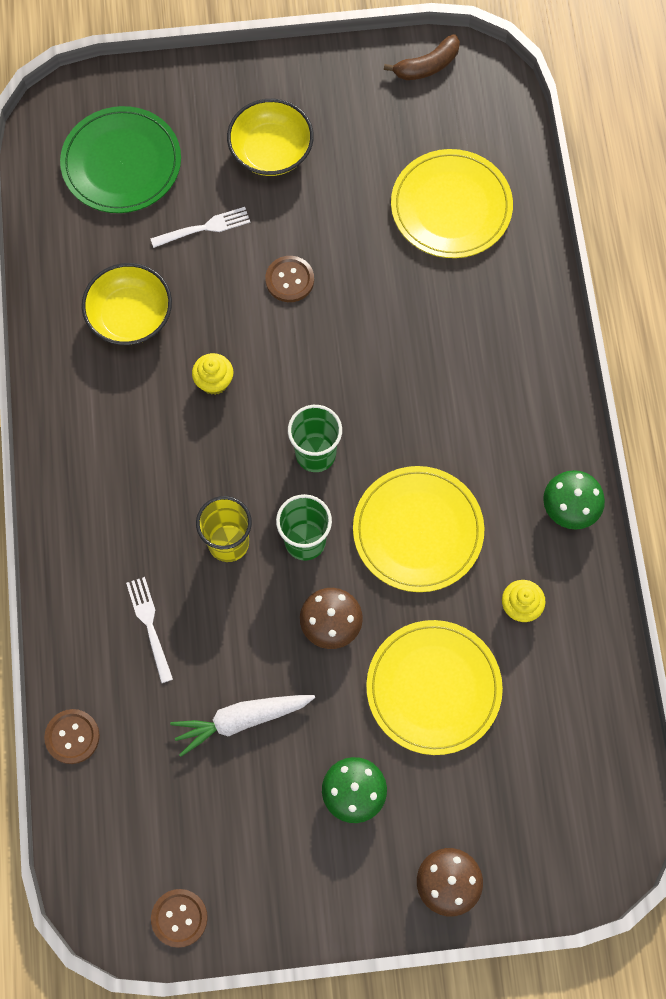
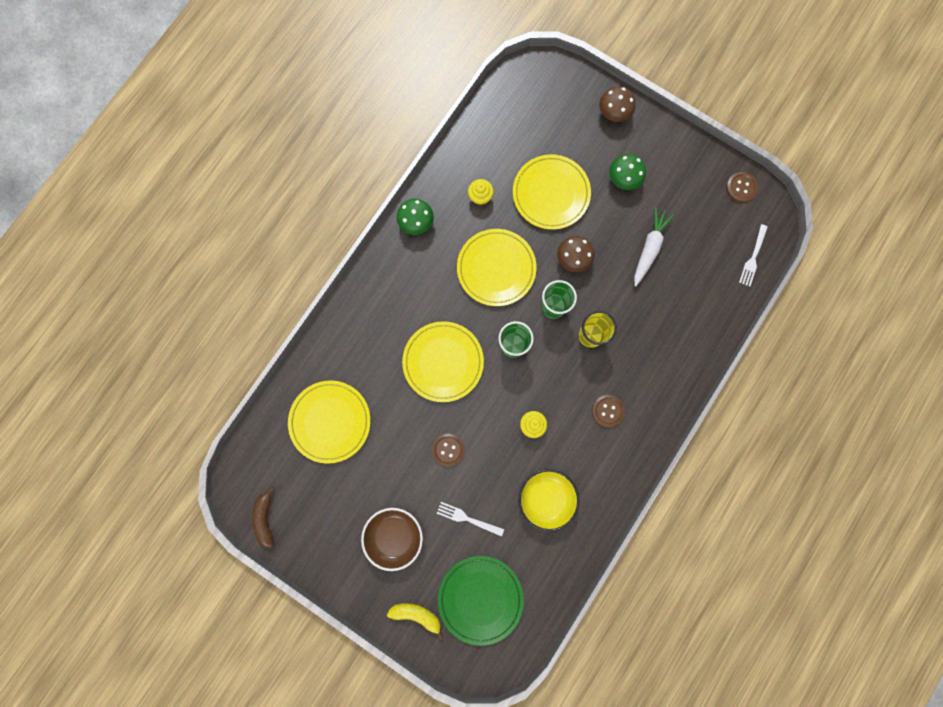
camera: 140 degrees left, 10 degrees up
(72, 737) = (733, 302): brown button -> brown button (607, 411)
(149, 625) = (659, 325): white fork -> white fork (753, 257)
(178, 98) = (417, 615): none -> yellow banana
(241, 720) = (649, 248): white carrot -> white carrot turned 90 degrees counterclockwise
(271, 151) = (394, 536): yellow bowl -> brown bowl
(382, 369) = (443, 362): none -> yellow plate
(427, 66) = (265, 518): brown banana -> brown banana turned 105 degrees counterclockwise

